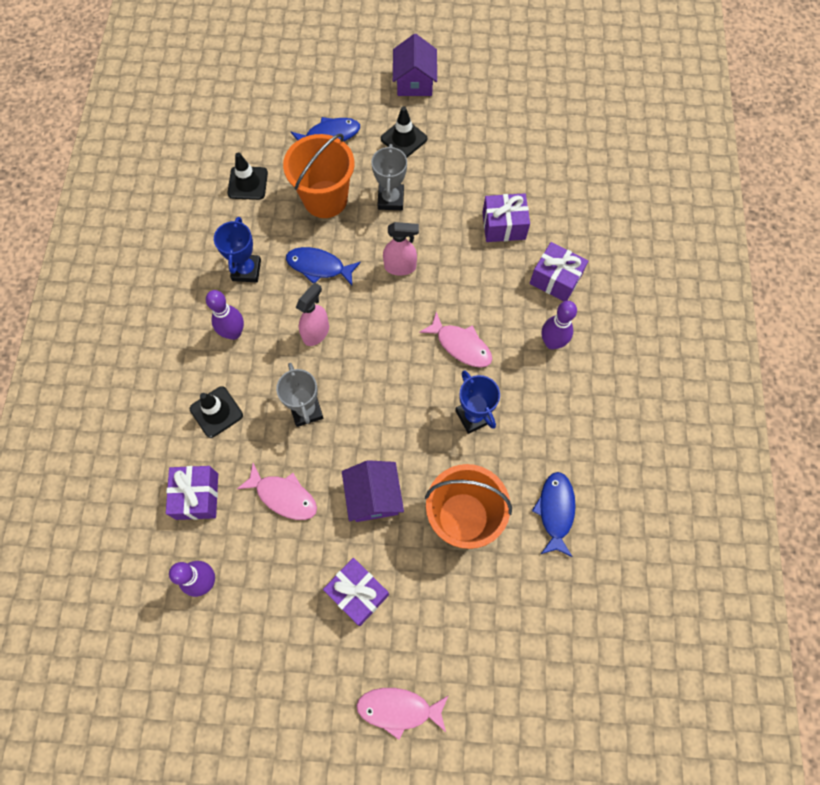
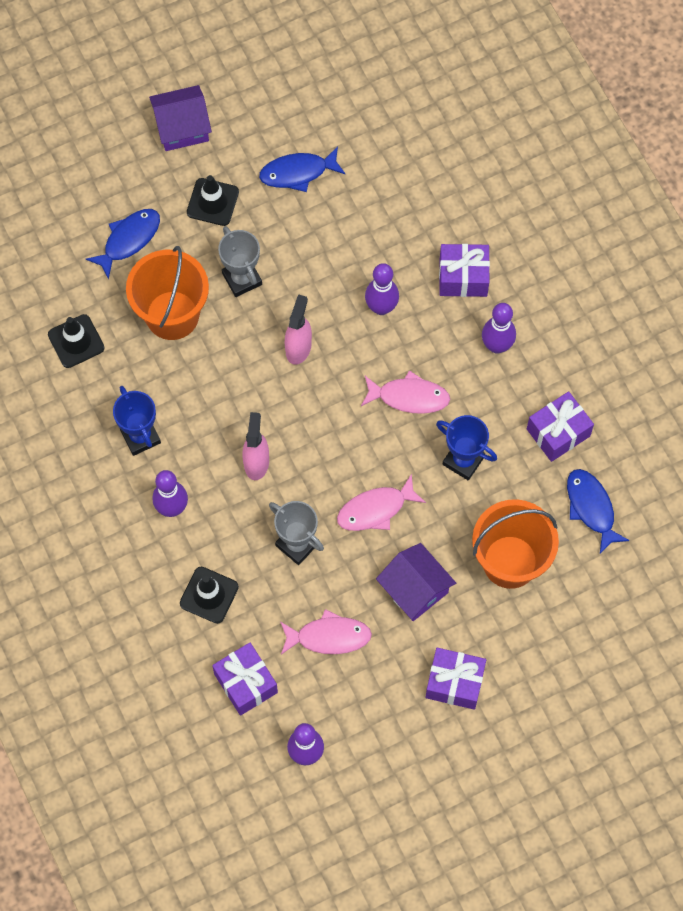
camera: 30 degrees left, 0 degrees up
(319, 266) = (214, 392): blue fish -> blue fish (298, 172)
(398, 709) = (552, 758): pink fish -> pink fish (375, 509)
(400, 267) = (298, 348): pink spray bottle -> pink spray bottle turned 45 degrees counterclockwise
(414, 82) = (182, 127): purple house -> purple house turned 75 degrees counterclockwise
(480, 270) = (381, 307): none -> purple bowling pin
(503, 226) = (377, 246): purple gift -> purple gift (558, 432)

